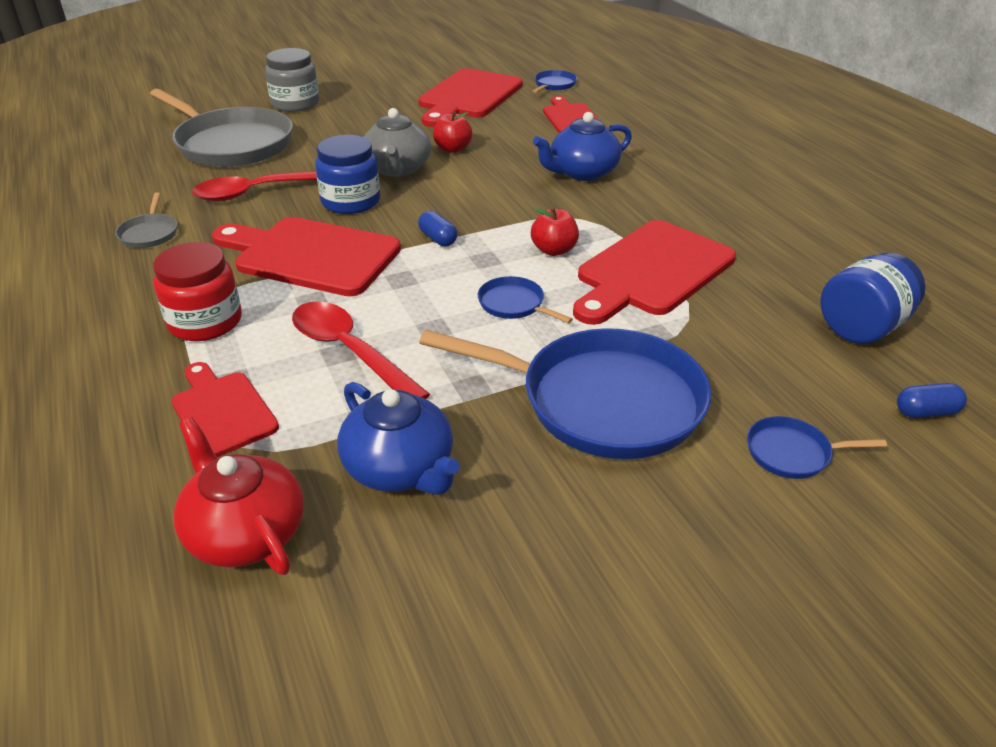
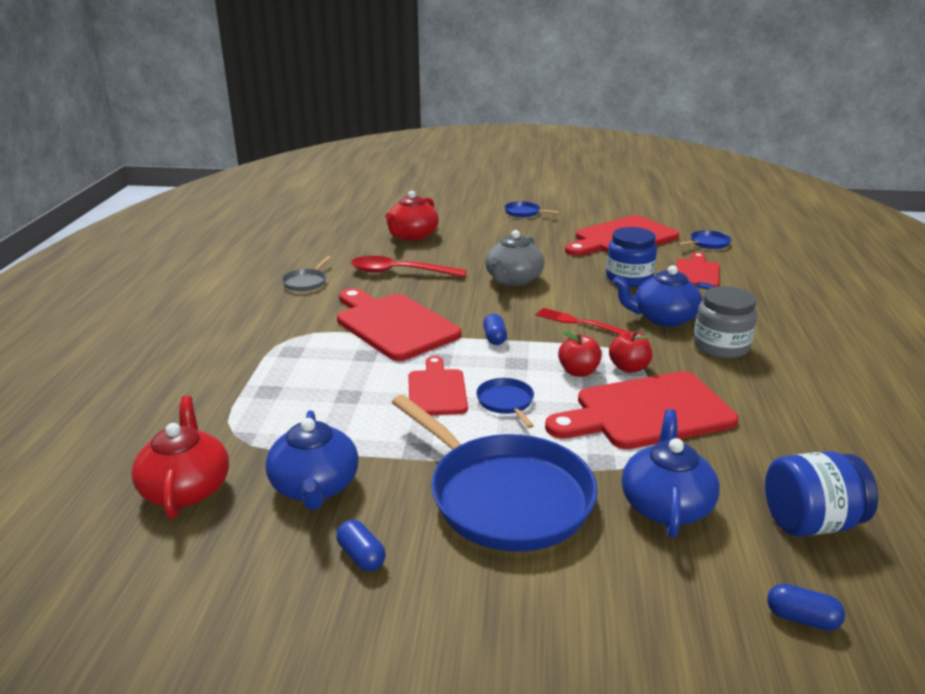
camera: 30 degrees right, 10 degrees down
(205, 322) = (286, 349): red jar -> none
(222, 411) = (243, 408): red cutting board -> red cutting board (436, 390)
(231, 144) = (412, 236): grey pan -> red teapot
(295, 103) = (482, 217): grey jar -> grey jar (721, 346)
(350, 352) = (357, 398): red spoon -> none
(351, 201) = (456, 295): blue jar -> blue jar (629, 278)
(453, 149) = (570, 275): red apple -> red apple (629, 368)
(506, 198) = (578, 322): none -> red fork
(522, 521) = (361, 556): none -> blue capsule
(745, 355) = (665, 505): none -> blue teapot
(792, 453) = (628, 598): blue pan -> blue pan (524, 213)

